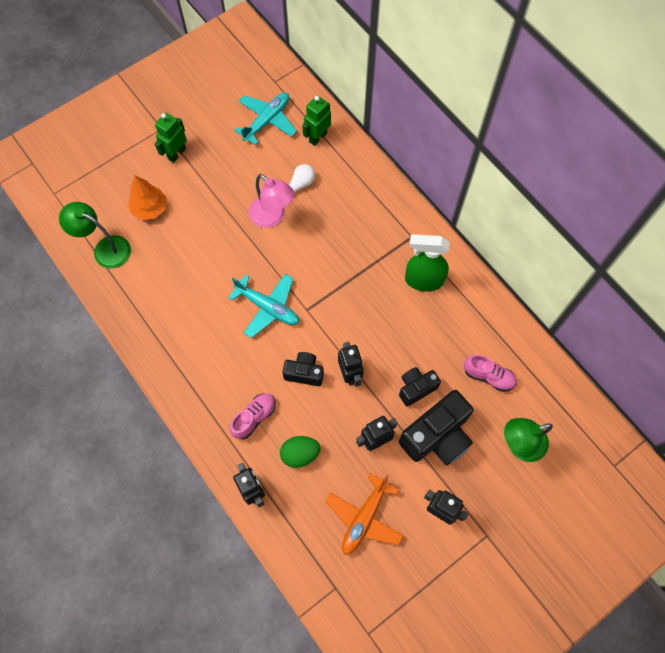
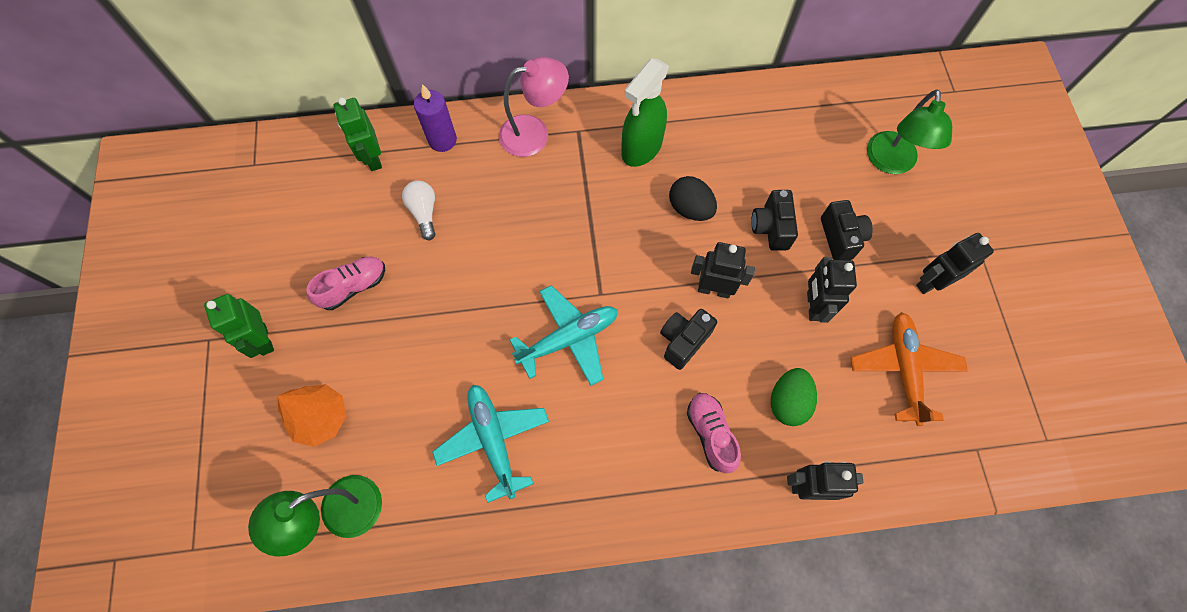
camera: 60 degrees left, 0 degrees up
(267, 121) = (303, 203): turquoise plane -> turquoise plane (493, 440)
(272, 217) = (446, 268): pink lamp -> pink lamp (534, 133)
(354, 166) = (442, 140): none -> purple candle
(364, 518) = (904, 369): orange plane -> orange plane turned 150 degrees counterclockwise
(398, 332) = (690, 208): none -> black egg
(437, 436) = (840, 238): black camera -> black camera, size x0.56
(488, 376) = (796, 148): pink shoe -> pink shoe (353, 287)

